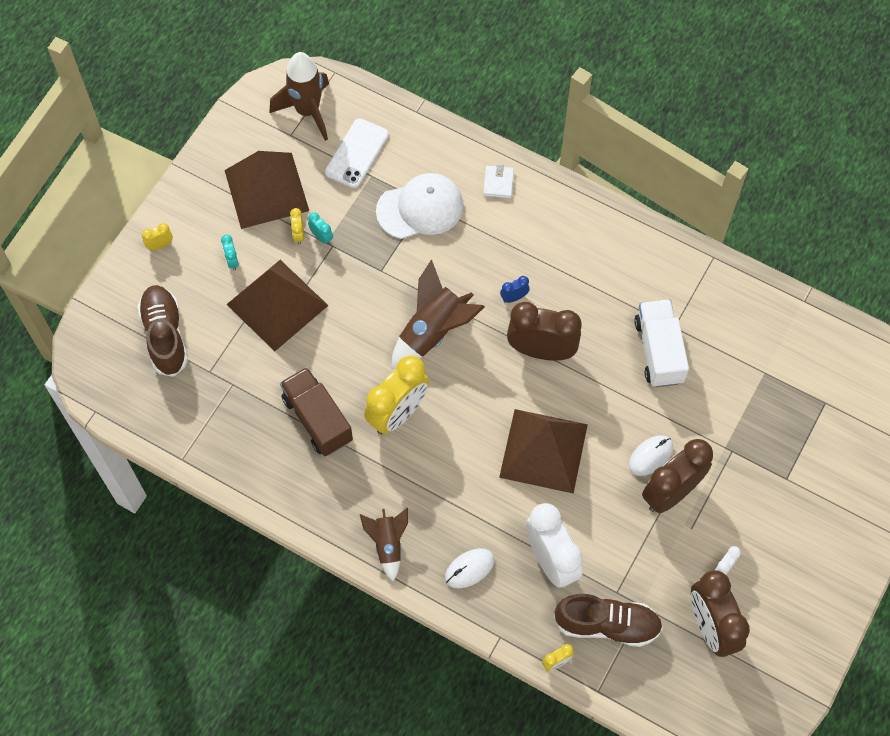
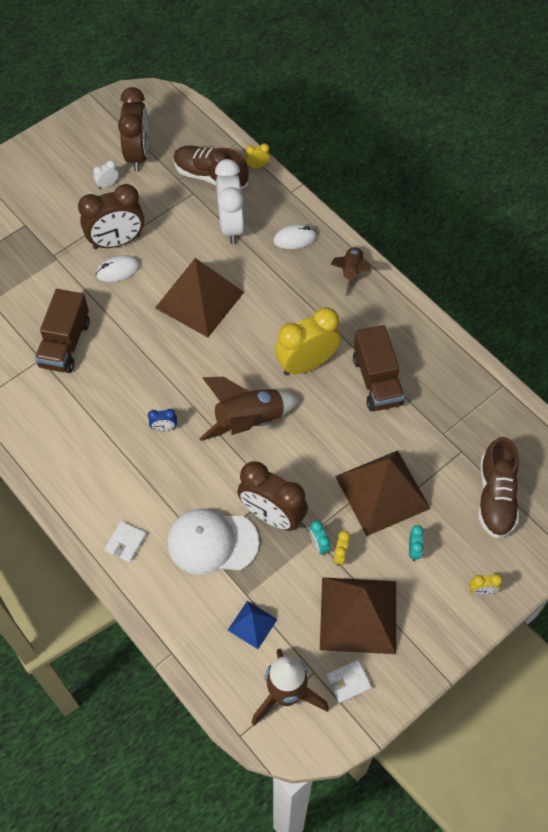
camera: 160 degrees left, 5 degrees down
(259, 136) = (348, 682): none -> white wallet
(357, 153) = (252, 624): white phone -> blue pyramid
(541, 350) = (162, 376): brown clock -> brown clock (272, 515)
(659, 351) = (65, 344): white truck -> brown truck

